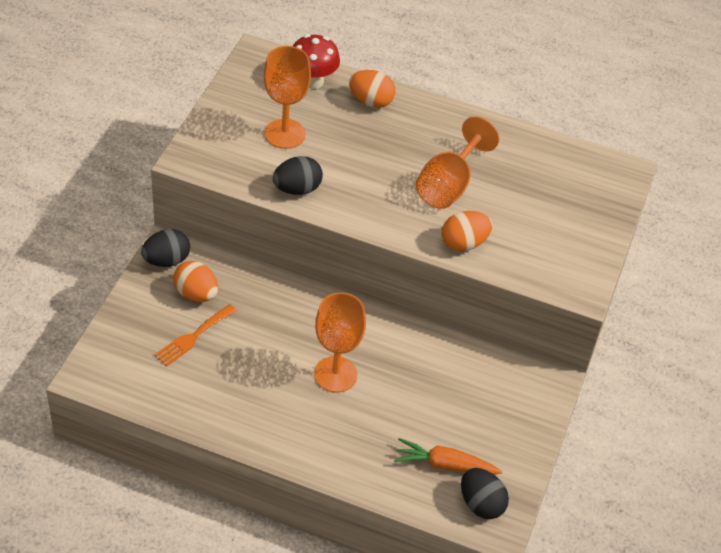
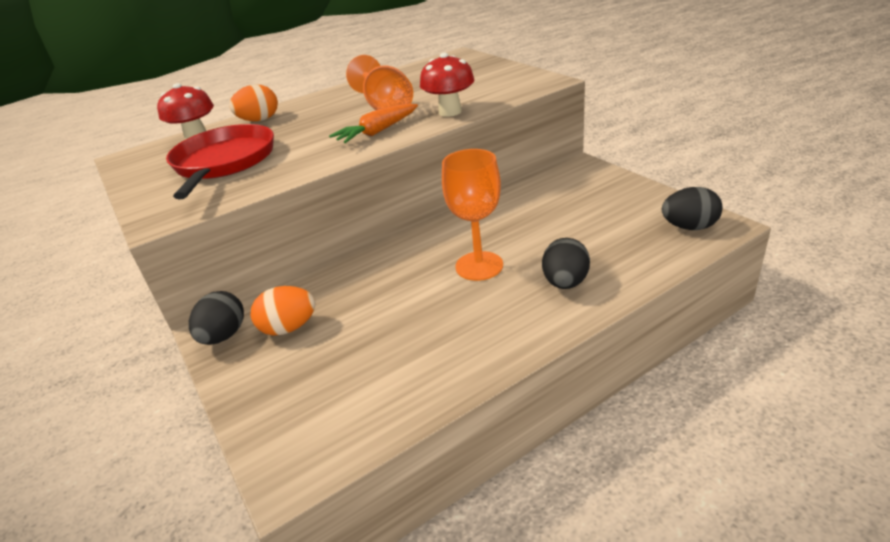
camera: 45 degrees left, 15 degrees down
(193, 337) = (338, 349): orange fork -> none
(285, 134) = (224, 162): orange goblet -> red pan
(297, 189) = (289, 169): black egg -> black egg (565, 283)
(444, 465) = (632, 234): orange carrot -> orange carrot (377, 132)
(464, 243) = (450, 112): orange egg -> red mushroom

